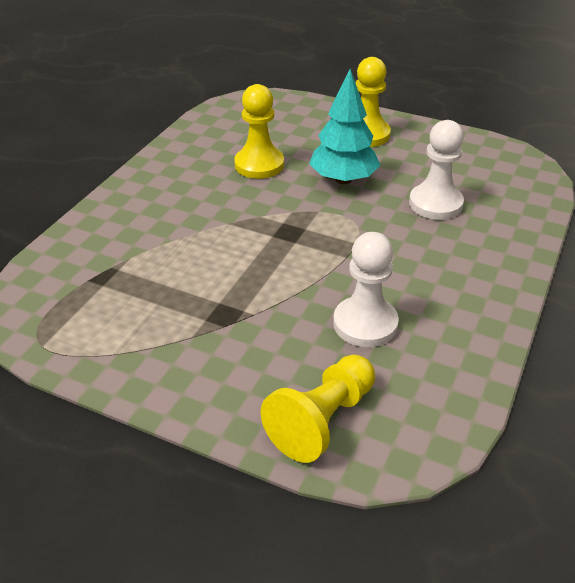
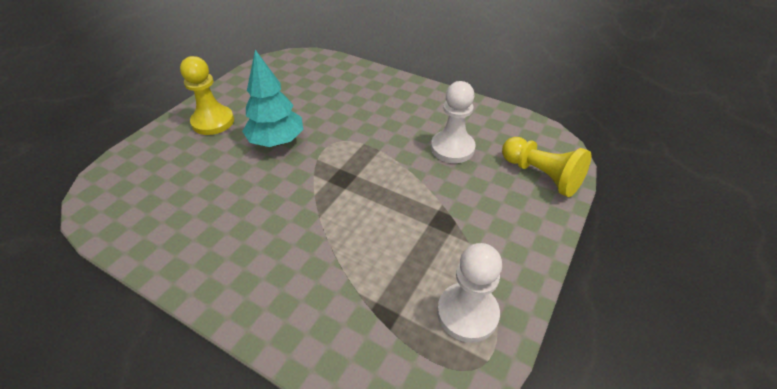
camera: 85 degrees left, 5 degrees up
(259, 165) = (230, 191): yellow pawn -> none
(435, 204) = (325, 101): white pawn -> white pawn (467, 313)

